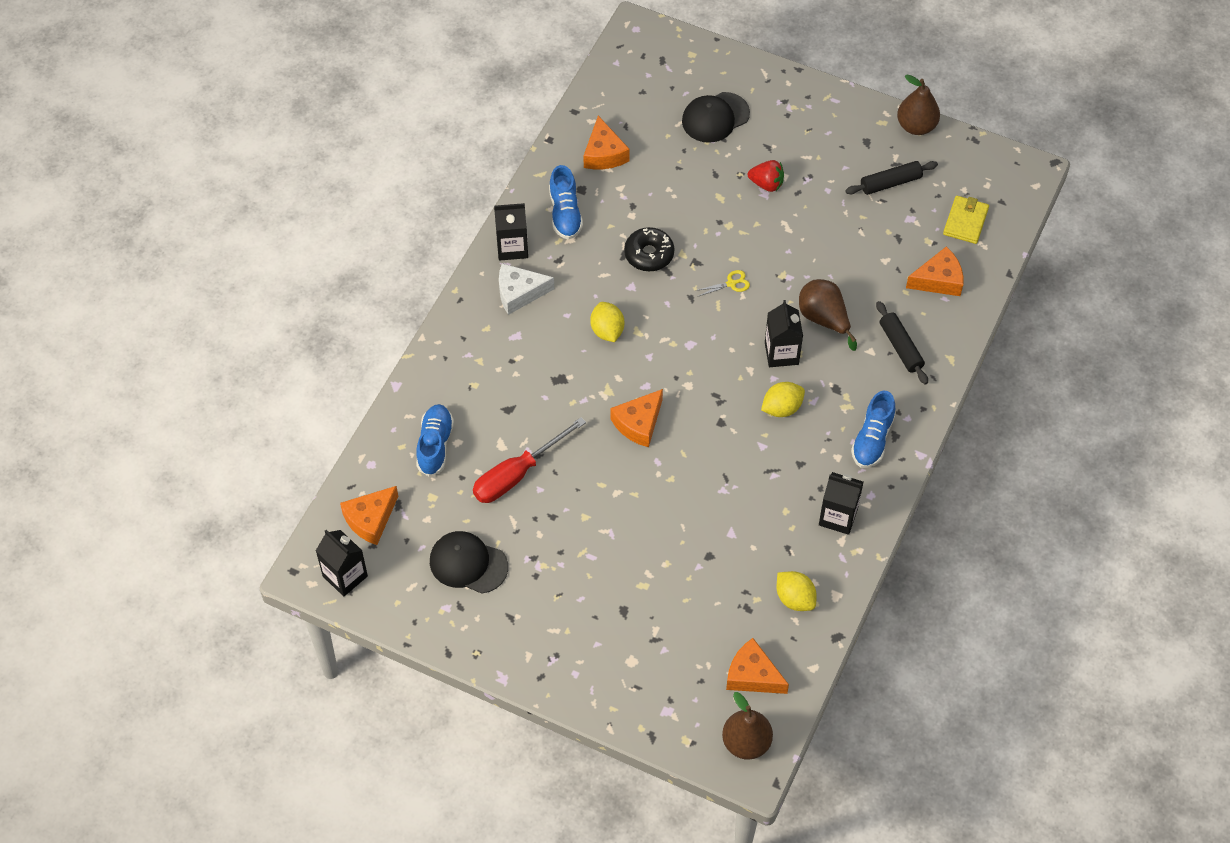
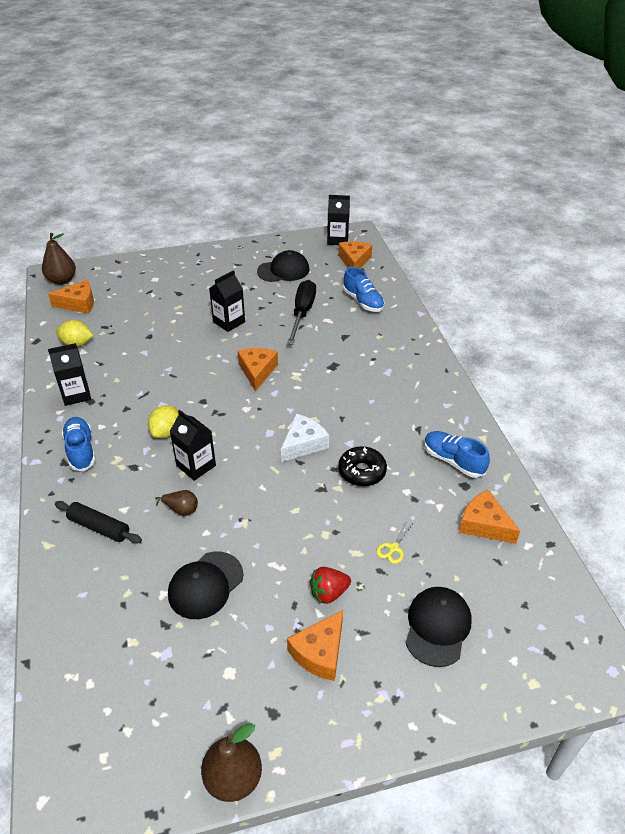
camera: 140 degrees right, 15 degrees down
(512, 247) = (457, 417): black carton -> black carton (229, 322)
(517, 474) = (302, 313): red screwdriver -> black screwdriver
(519, 293) = (417, 394): white cheese -> white cheese (303, 444)
(607, 331) = (334, 407): yellow lemon -> none
(731, 283) = (279, 490): yellow scissors -> yellow scissors (393, 548)
(824, 319) = (181, 509): brown pear -> brown pear, size x0.58
(849, 246) = (205, 585): none -> black cap
(890, 183) = (212, 680): black rolling pin -> none
(938, 280) = (98, 608): orange cheese -> orange cheese (320, 652)
(965, 221) = (104, 691): yellow wallet -> none

